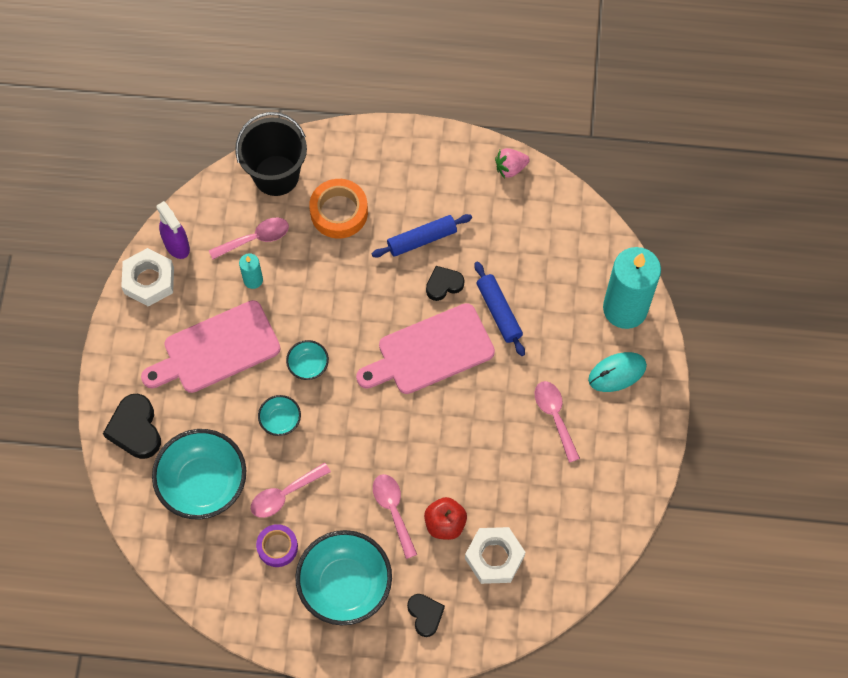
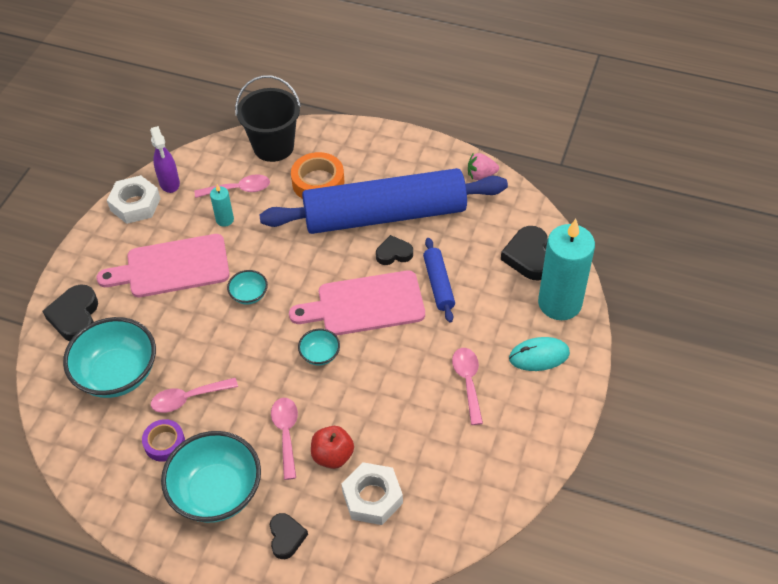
camera: 15 degrees right, 15 degrees down
(280, 420) = (207, 335): turquoise bowl -> turquoise bowl (320, 355)
(422, 239) = (385, 215): blue rolling pin -> blue rolling pin, size x2.47
(582, 260) = (528, 257): none -> black heart

